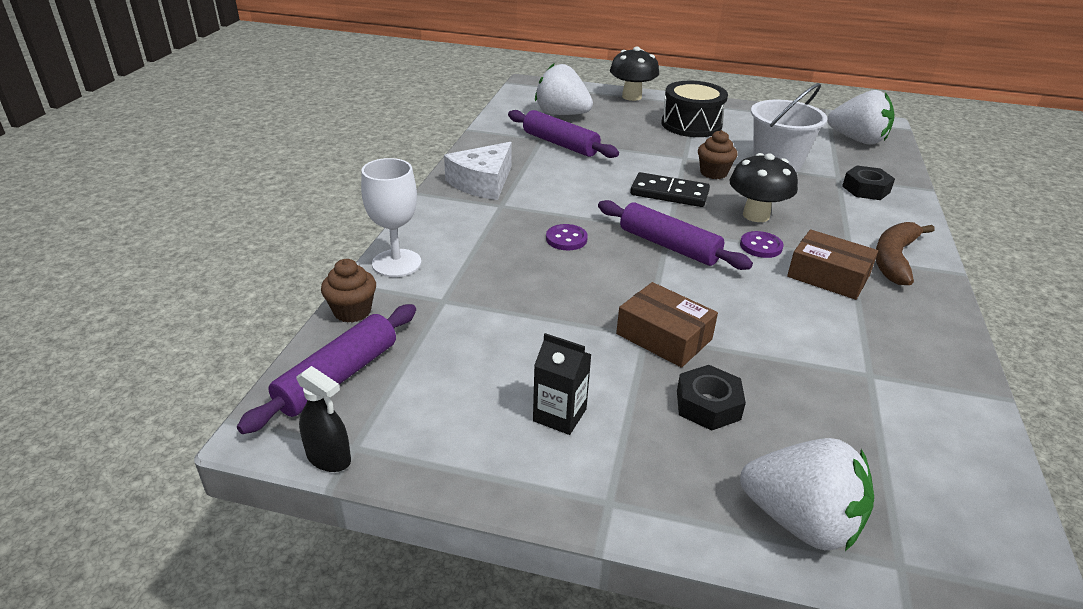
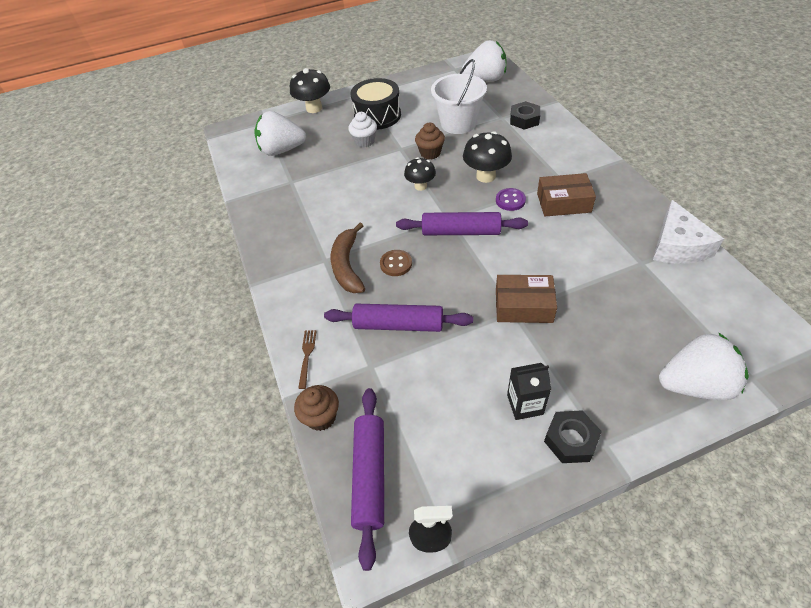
camera: 30 degrees left, 15 degrees up
(396, 263) = (307, 356): white goblet -> brown fork
(482, 183) = (291, 247): white cheese -> white cheese (677, 246)
(560, 144) = (309, 180): purple rolling pin -> purple rolling pin (398, 325)
(566, 239) = (396, 264): purple button -> brown button
(652, 138) = (364, 141): none -> white cupcake
(669, 193) = (420, 186): black domino -> black mushroom
(708, 405) = (589, 340): black nut -> black nut (570, 440)
(894, 259) = (583, 169): brown banana -> brown banana (347, 265)

